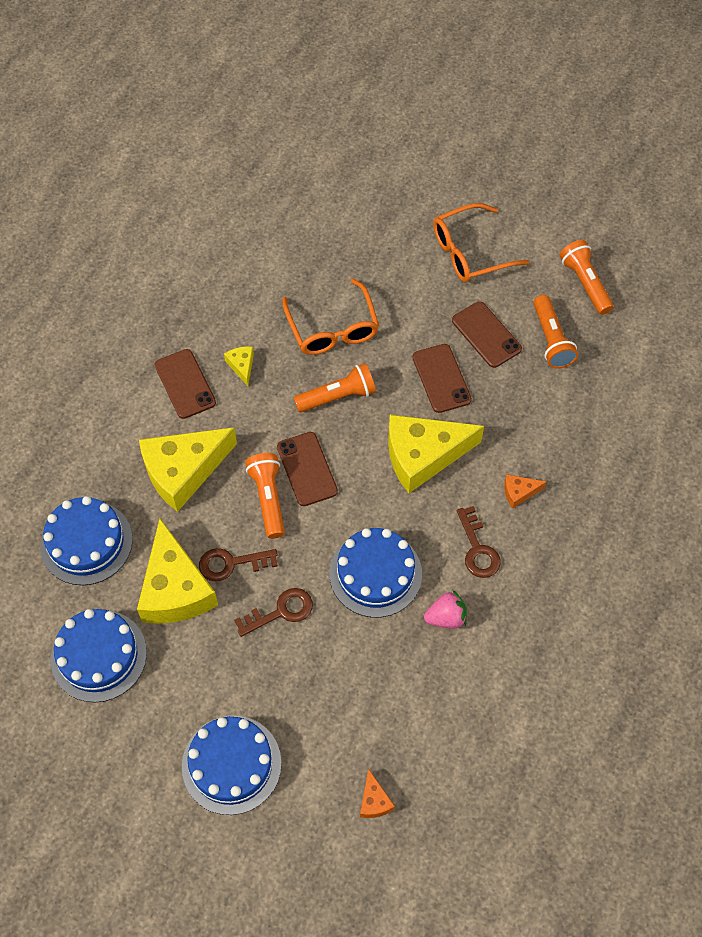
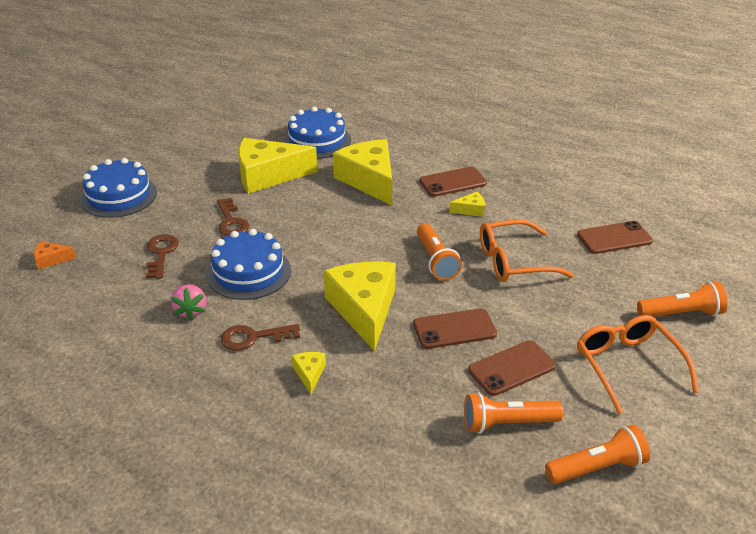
camera: 95 degrees right, 25 degrees down
(99, 655) = (227, 145): blue cake -> none
(231, 563) = (281, 200): brown key -> brown key (161, 254)
(268, 498) = (336, 219): orange flashlight -> orange flashlight (681, 314)
(307, 469) = (361, 240): brown phone -> brown phone (614, 238)
(519, 492) = (309, 374): orange cheese -> yellow cheese

